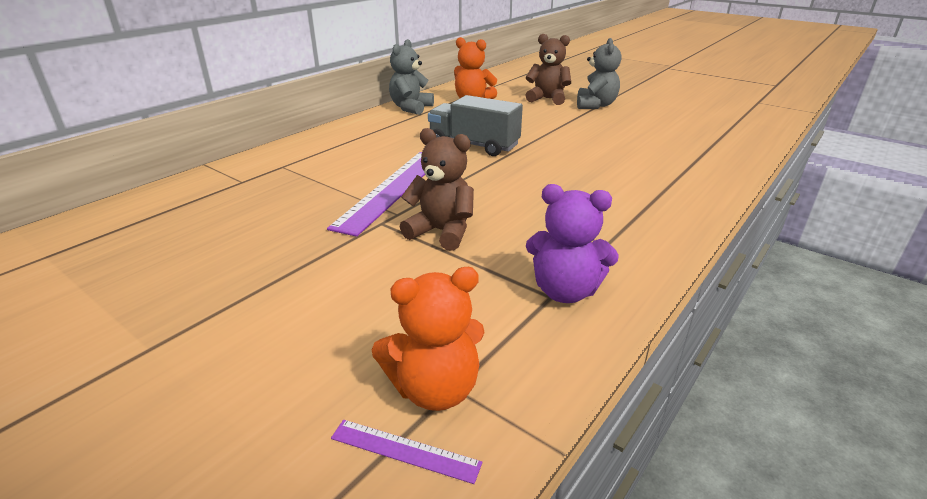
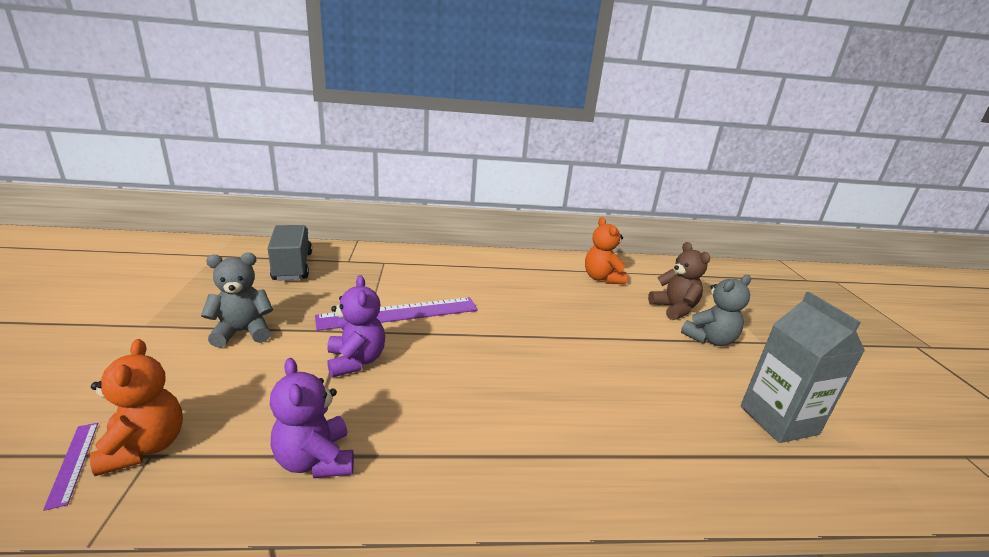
camera: 45 degrees right, 5 degrees down
(411, 108) = (542, 261): grey teddy bear -> grey teddy bear (243, 332)
(435, 389) = (145, 447): orange teddy bear -> orange teddy bear turned 135 degrees counterclockwise
(441, 232) = (356, 361): brown teddy bear -> purple teddy bear
(474, 145) = (518, 314): grey truck -> grey truck (293, 266)
(691, 124) = (778, 420): none -> grey carton

